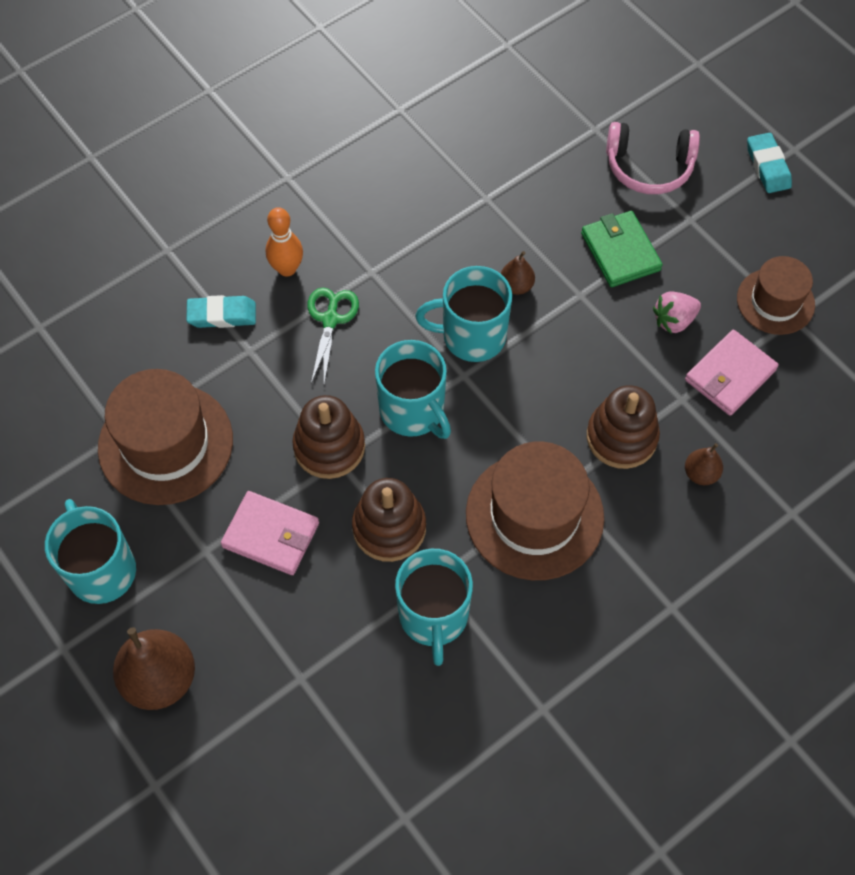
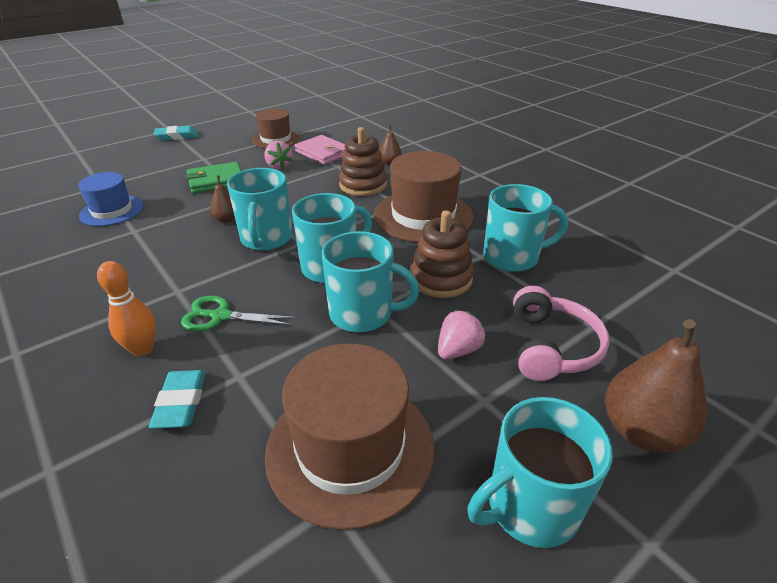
camera: 90 degrees left, 25 degrees down
(271, 535) = (458, 350): pink wallet -> pink strawberry
(329, 447) = (362, 314): brown stacking toy -> turquoise mug
(533, 162) = (112, 210): none -> blue hat
(649, 167) = (150, 169): pink headphones -> pink headphones (551, 346)

